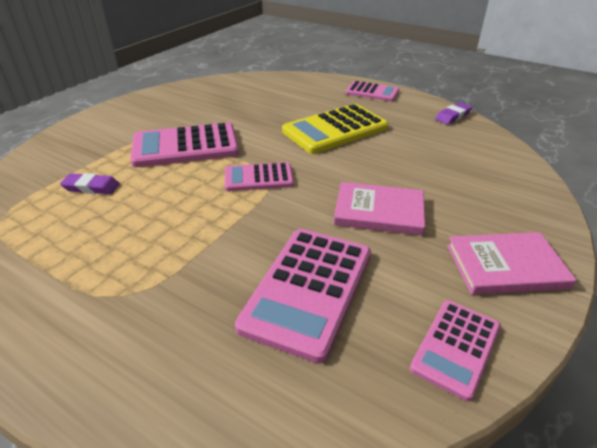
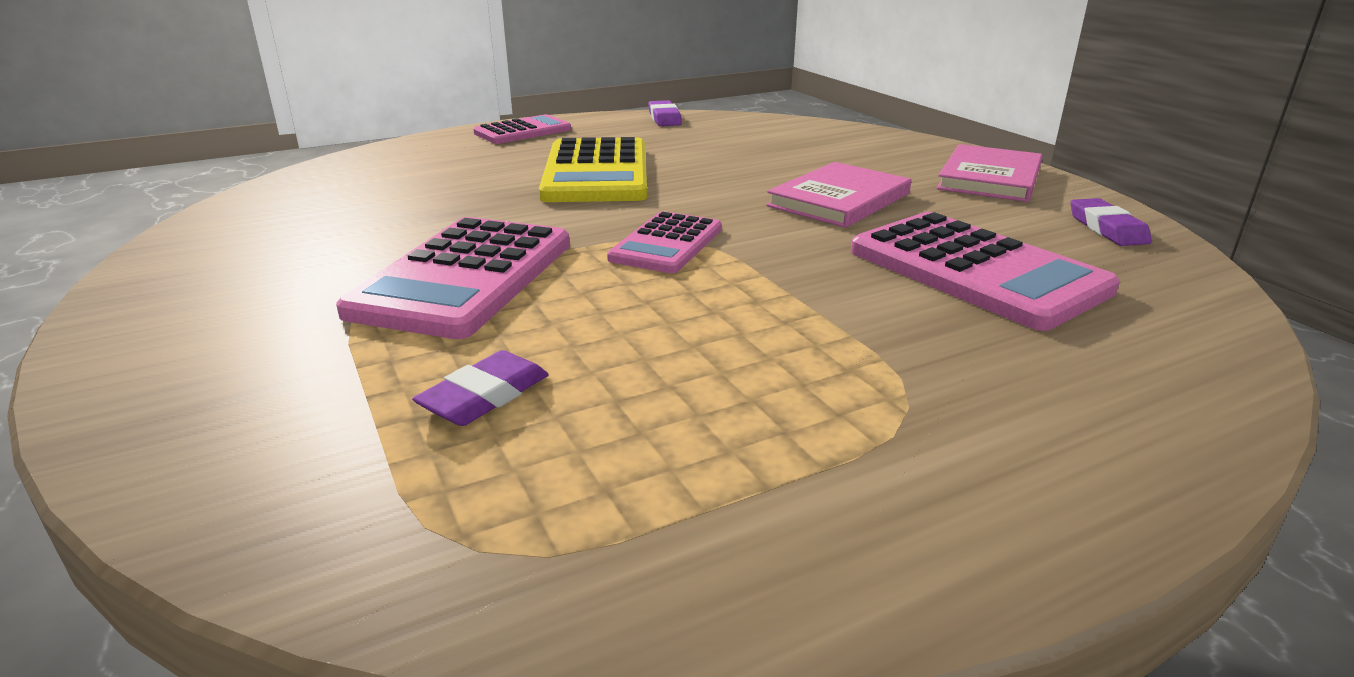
camera: 60 degrees left, 10 degrees down
(456, 347) = (1107, 228): pink calculator -> purple eraser

